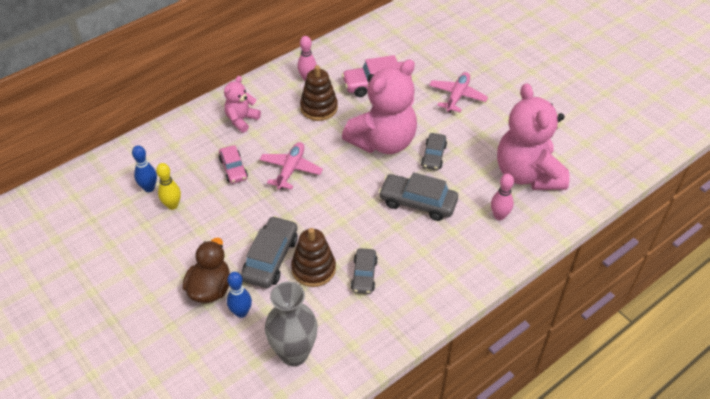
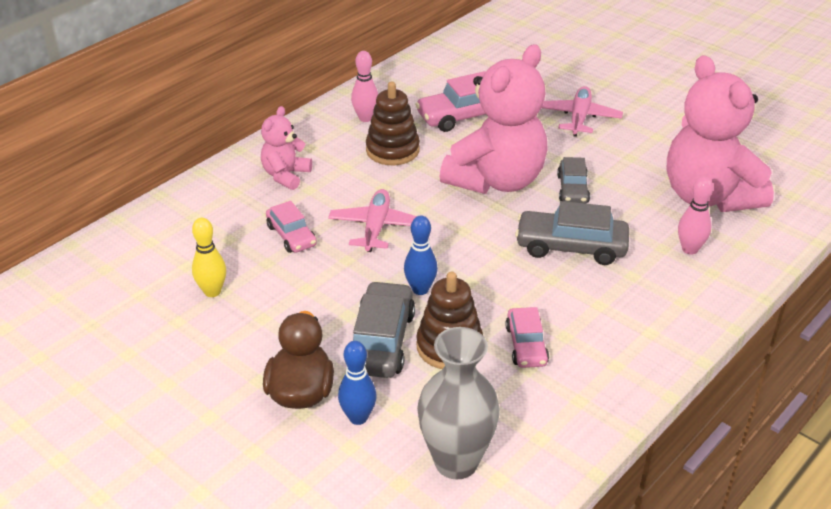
camera: 10 degrees left, 10 degrees down
(149, 188) = (170, 273): blue bowling pin -> blue bowling pin (420, 289)
(364, 275) = (526, 345): grey car -> pink car

